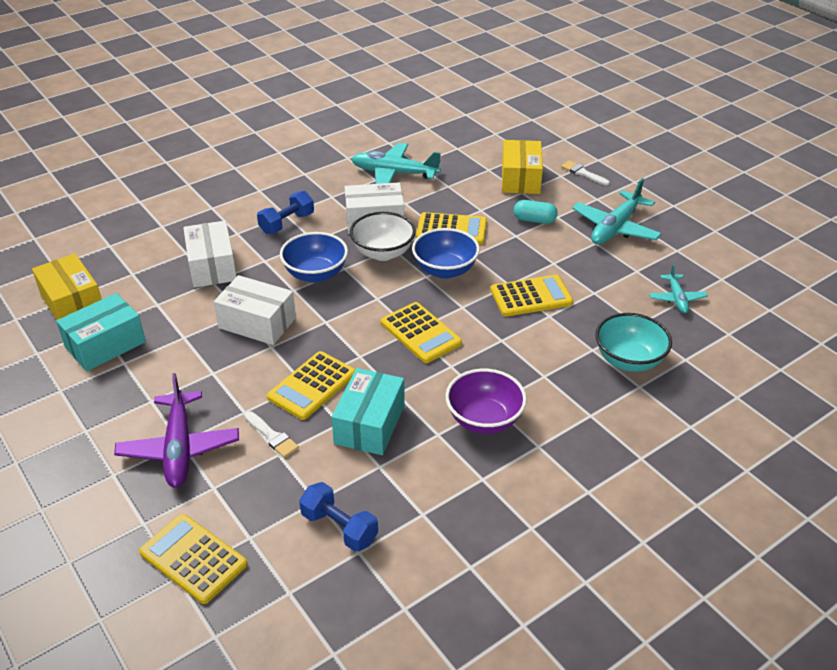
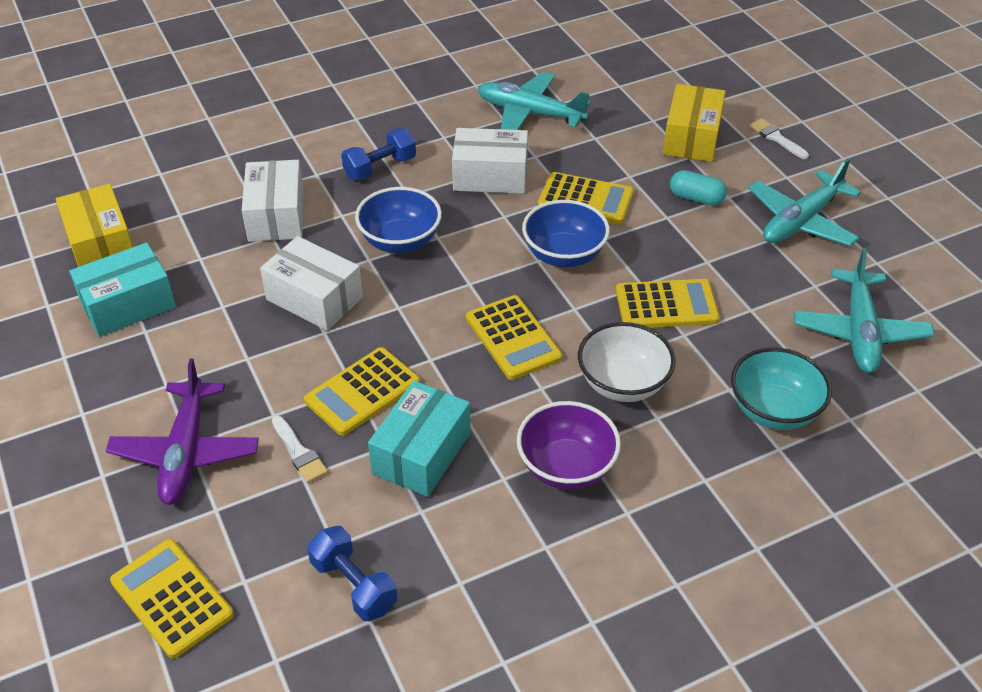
camera: 10 degrees right, 5 degrees up
(383, 253) = (491, 221): white bowl -> white bowl (623, 384)
(677, 299) = (859, 332): turquoise plane -> turquoise plane, size x1.78

